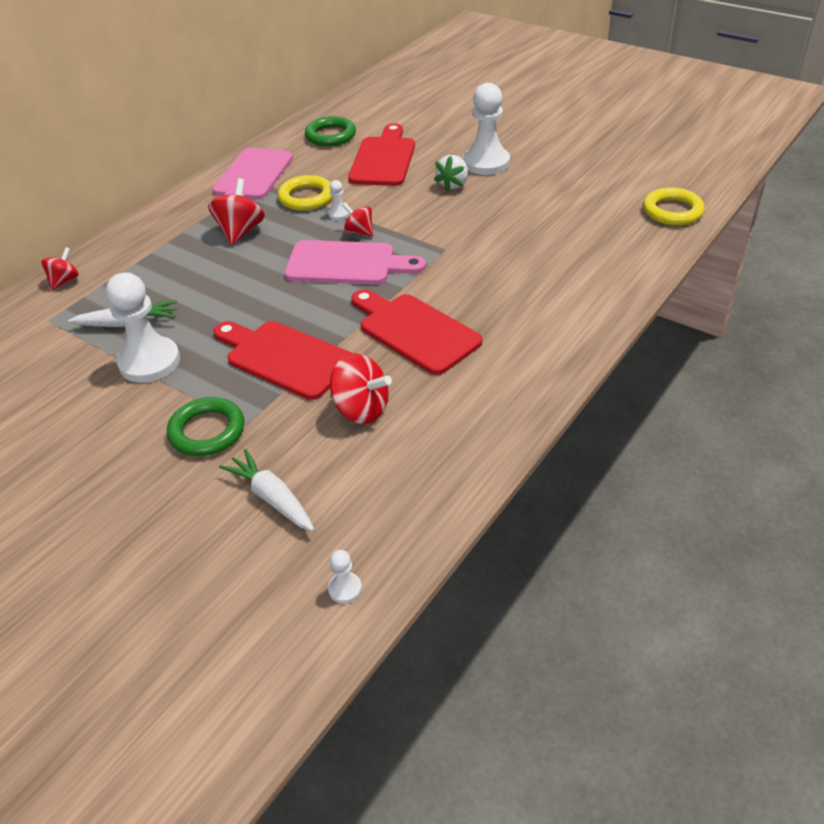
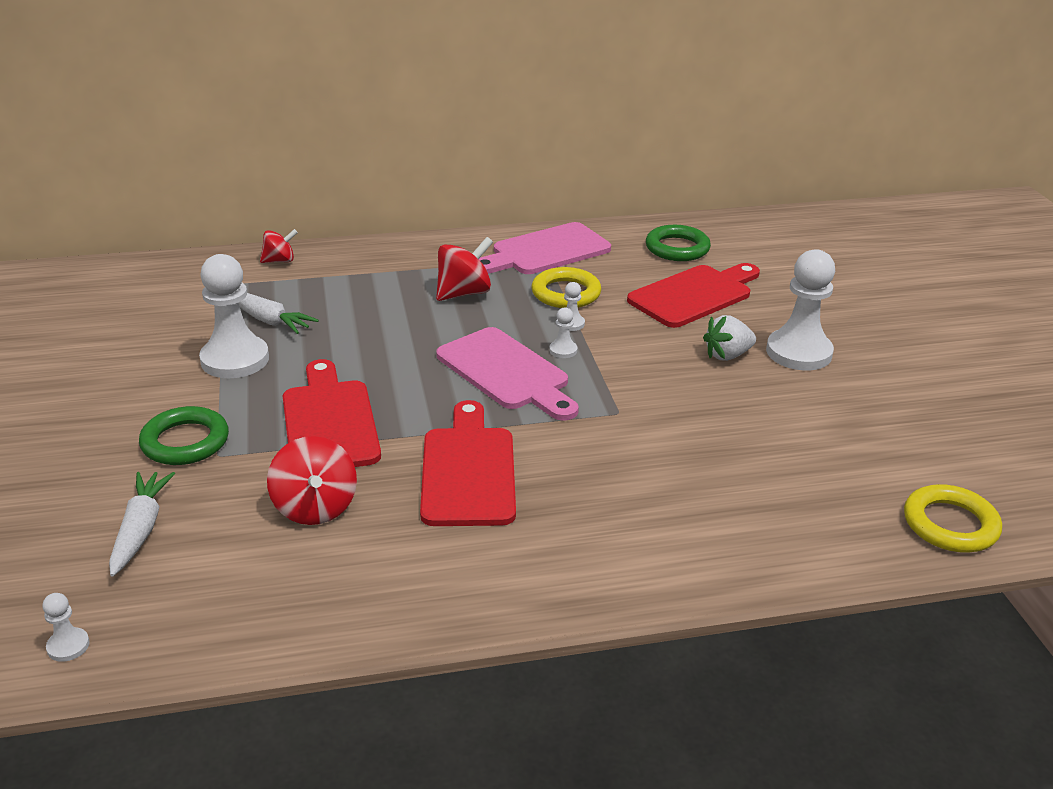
camera: 40 degrees right, 10 degrees down
(359, 232) = (563, 350): red spinning top -> white pawn

